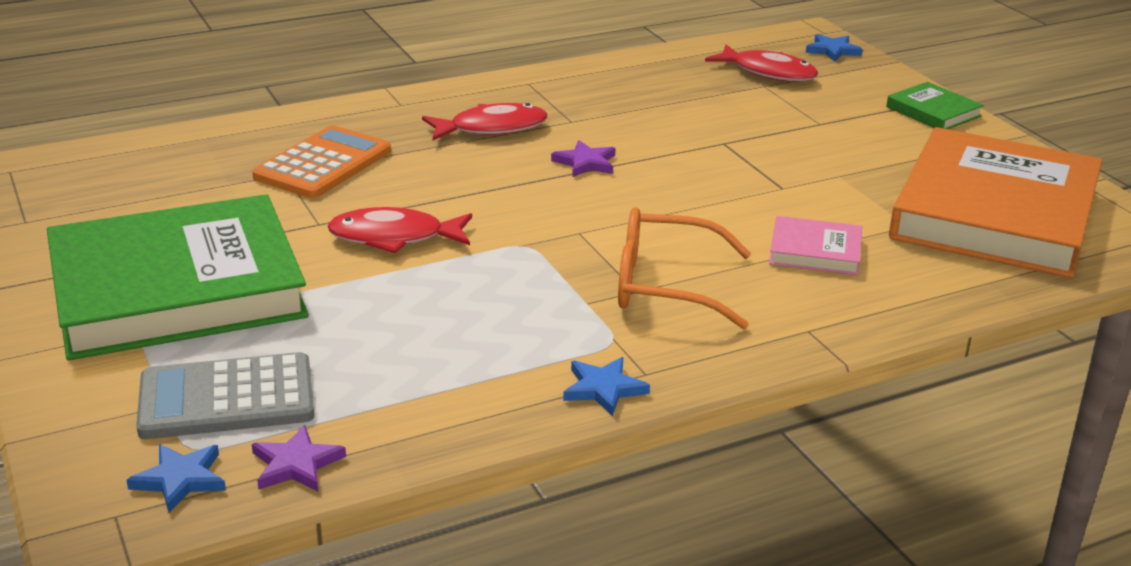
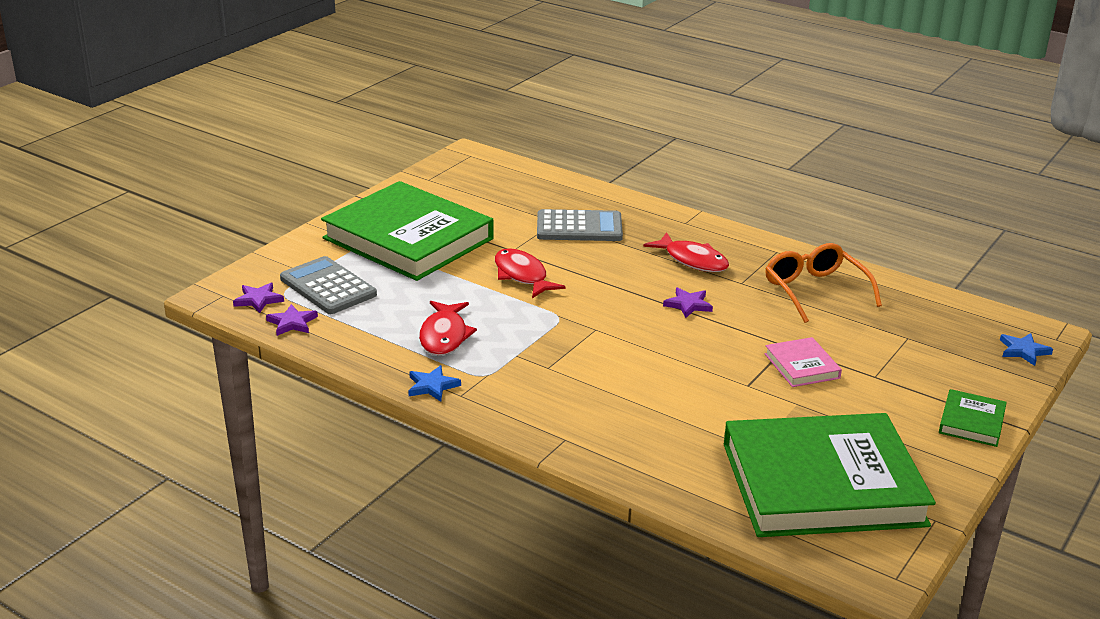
camera: 60 degrees right, 0 degrees up
(180, 479) = (258, 300): blue star -> purple star
(323, 164) = (579, 227): orange calculator -> grey calculator
(666, 285) = (564, 375): orange glasses -> orange glasses (815, 291)
(768, 72) = (934, 333): red fish -> red fish (444, 336)
(815, 251) = (670, 418): pink book -> pink book (802, 366)
(994, 213) = (822, 484): orange book -> green book

